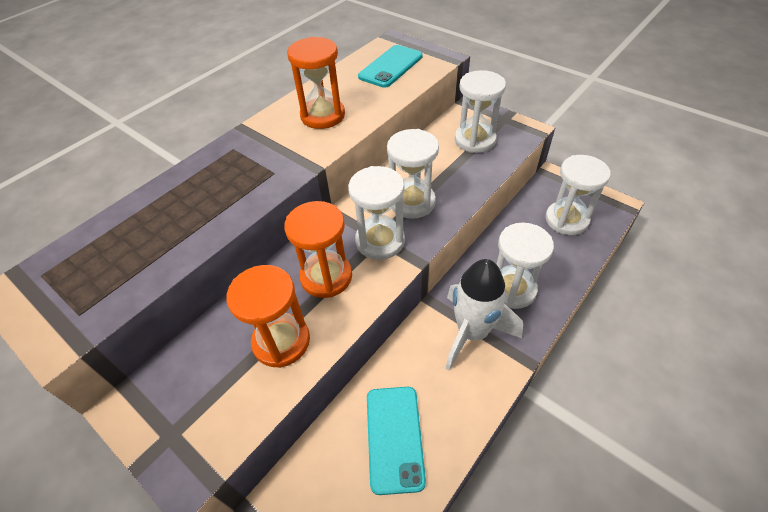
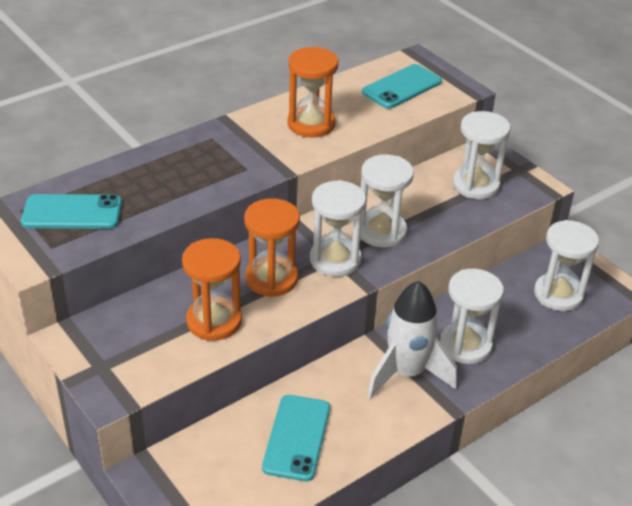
camera: 10 degrees right, 10 degrees down
(99, 264) = (72, 213): none -> turquoise phone

